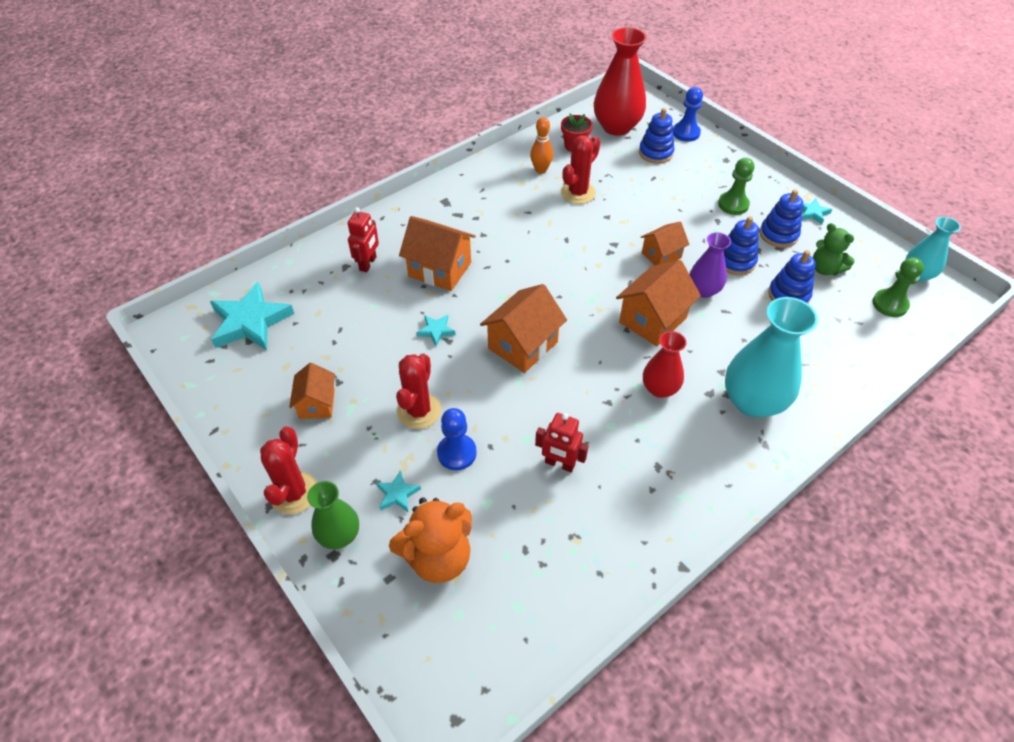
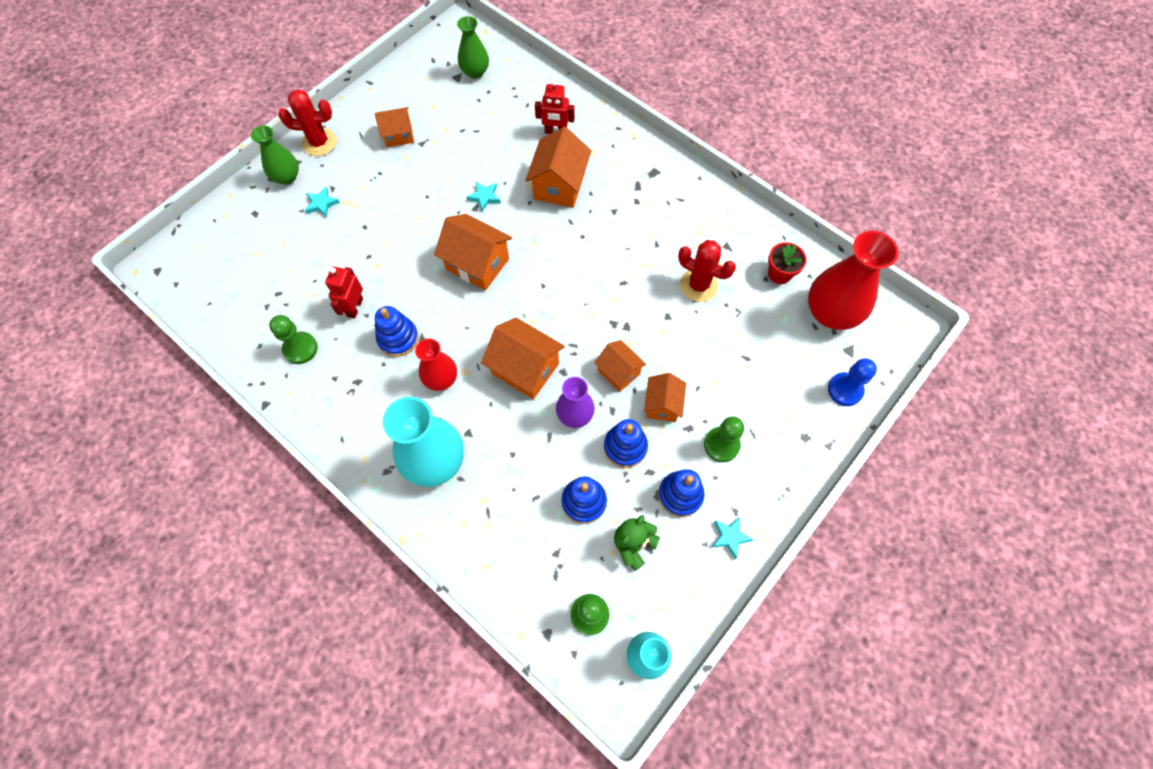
camera: 80 degrees right, 15 degrees up
(250, 321) = (475, 72): turquoise star -> green vase
(419, 411) = (398, 202): red cactus -> none
(438, 557) = (271, 239): orange teddy bear -> none
(457, 453) = (360, 234): blue pawn -> none
(541, 170) = (727, 246): orange bowling pin -> none
(609, 525) = (300, 348): none -> green pawn
(655, 153) = (793, 358): blue stacking toy -> blue stacking toy (398, 338)
(695, 232) = (662, 405): none -> orange house

